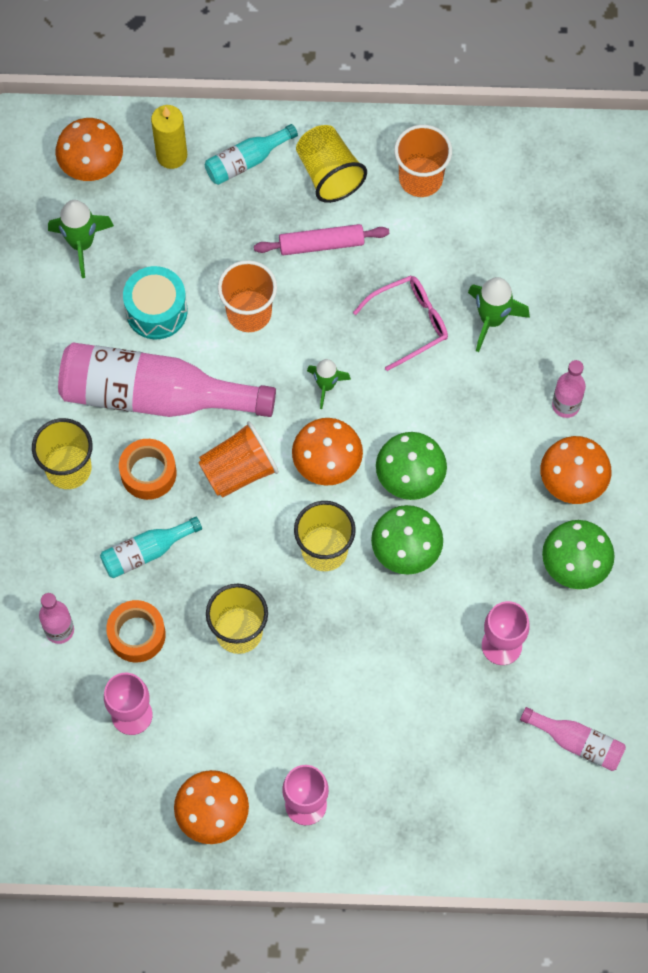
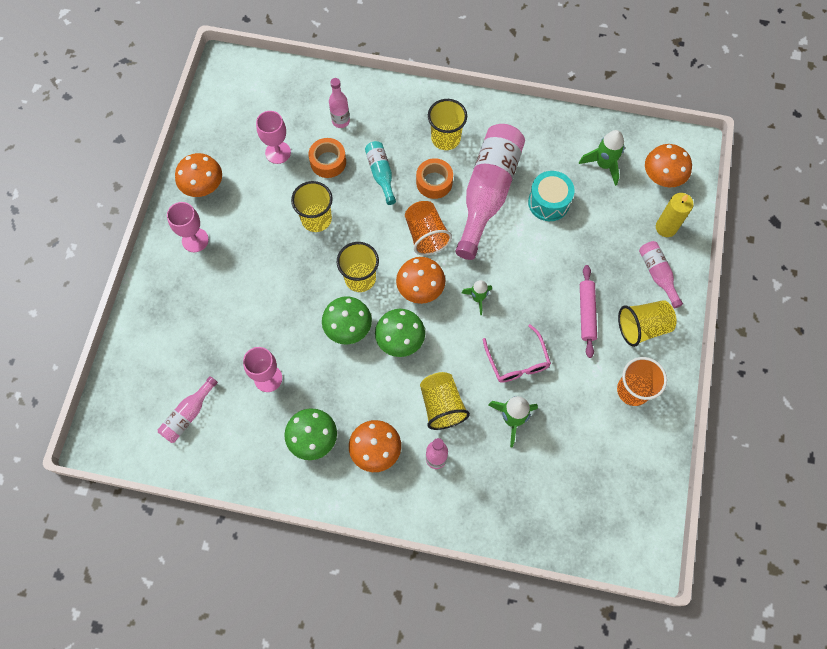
camera: 100 degrees right, 0 degrees up
(246, 161) = (657, 274): turquoise bottle -> pink bottle
(249, 313) = (539, 258): orange cup -> none
(491, 409) = (441, 405): none -> yellow cup

